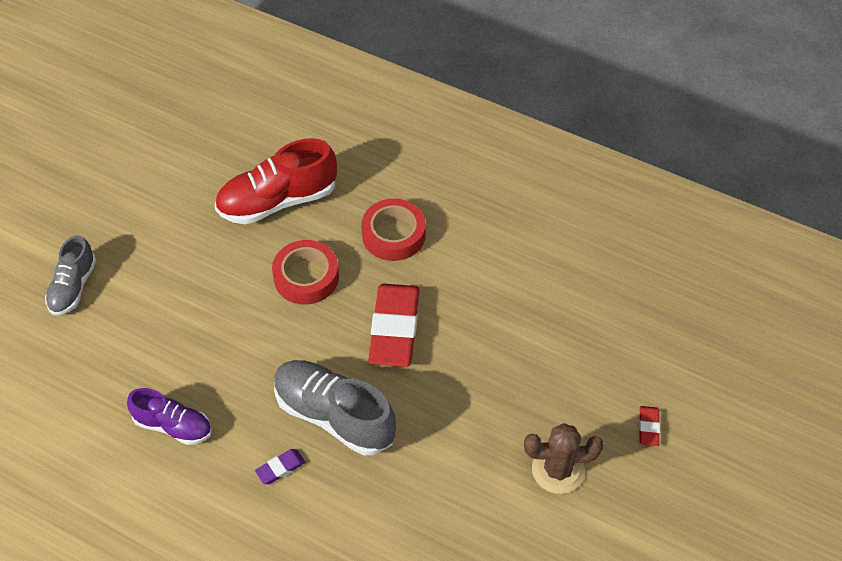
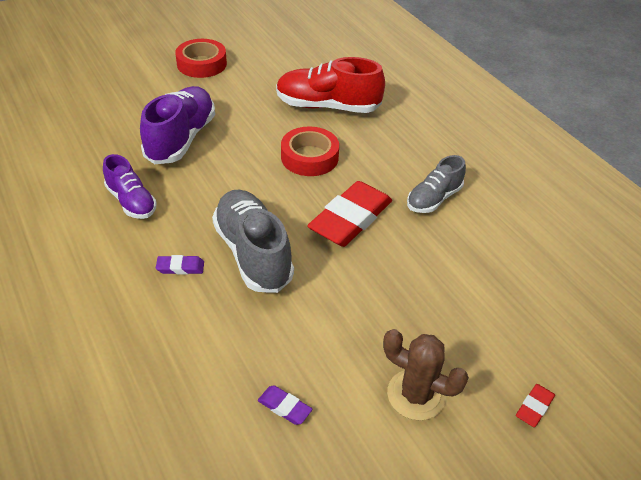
camera: 30 degrees right, 10 degrees down
(73, 287) = (147, 96): grey shoe -> grey shoe (434, 199)
(159, 324) = (181, 139): none -> purple shoe
(393, 235) = (399, 160): red tape -> red tape (202, 64)
(466, 541) = (284, 407): none -> purple eraser

